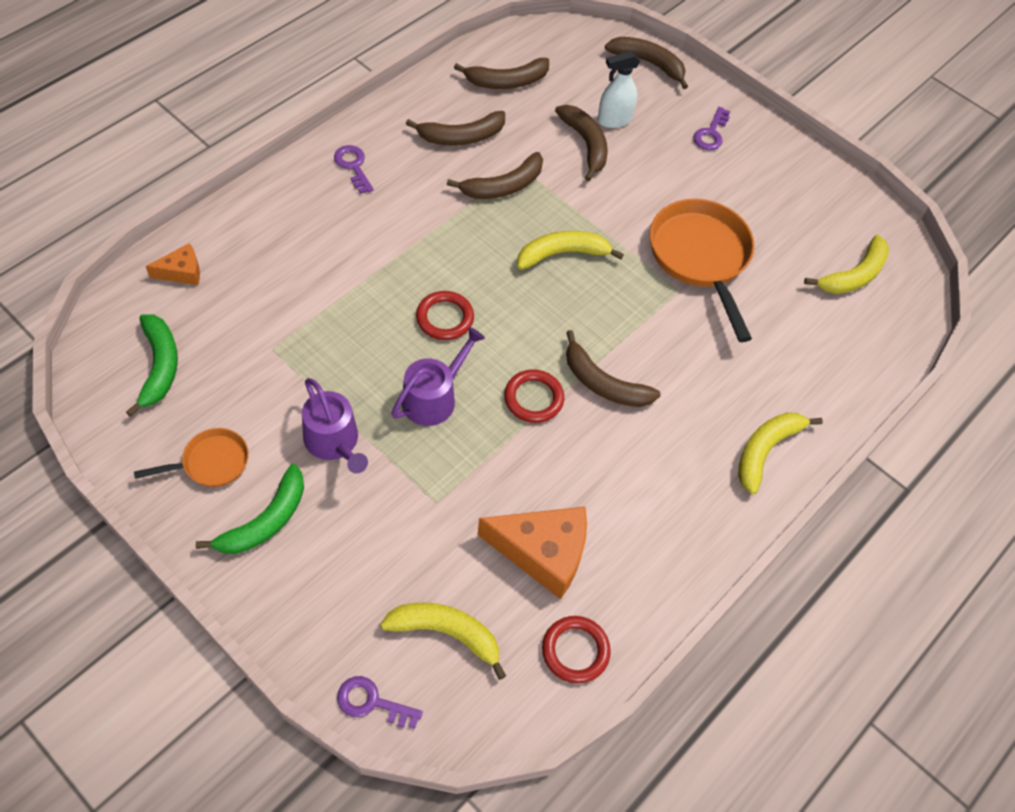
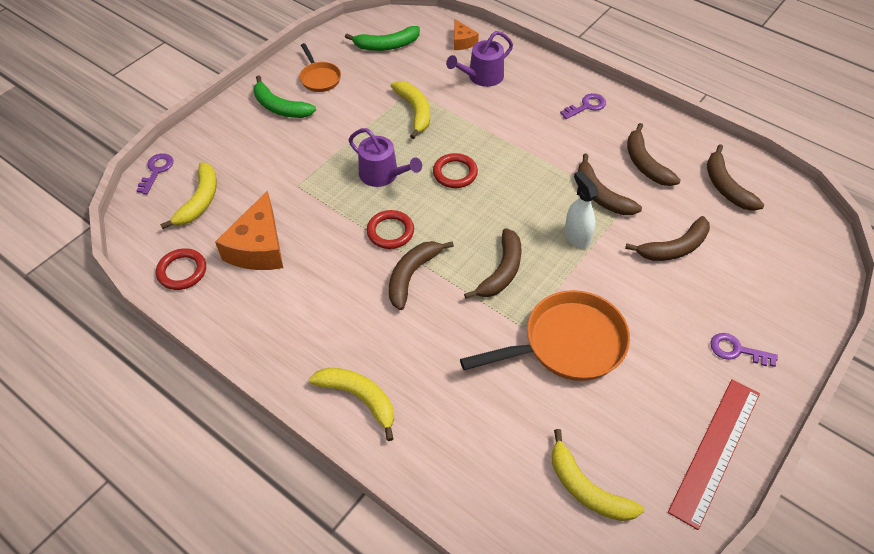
camera: 90 degrees right, 5 degrees down
(334, 442) = (340, 129): purple watering can -> purple watering can (482, 77)
(562, 254) = (539, 239): yellow banana -> yellow banana (415, 111)
(614, 120) = (716, 267): white spray bottle -> white spray bottle (576, 236)
(648, 63) = (811, 292): brown banana -> brown banana (501, 271)
(812, 177) = (715, 450): none -> red ruler

